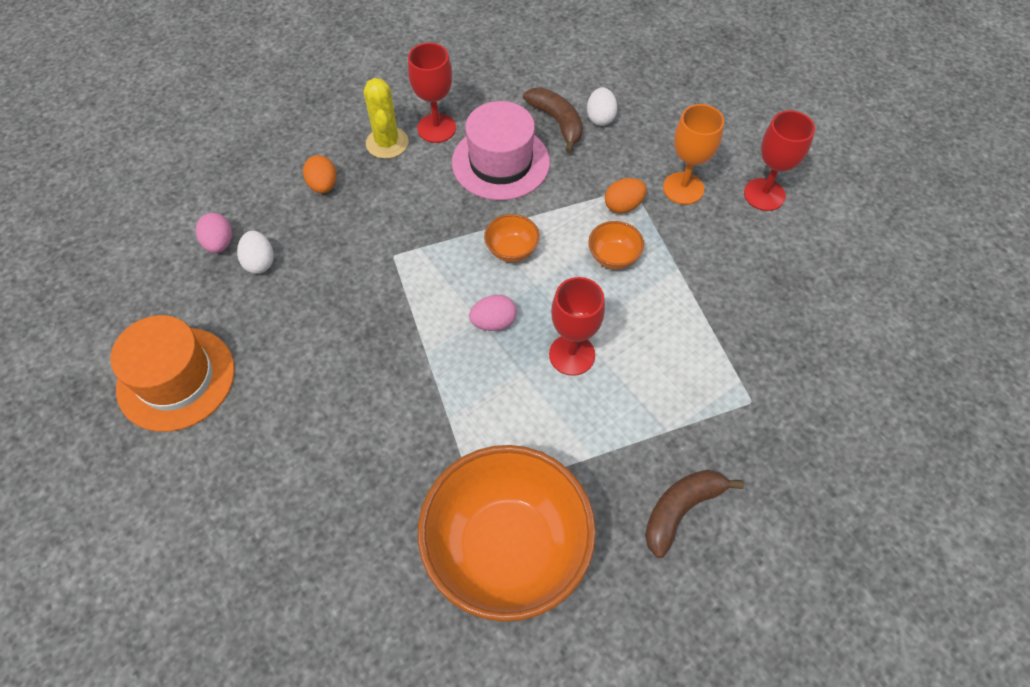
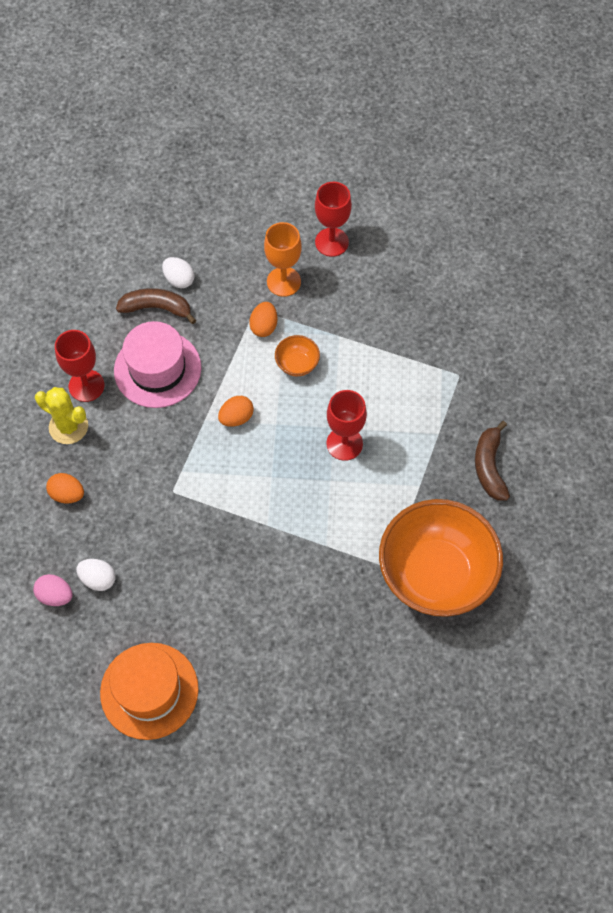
camera: 50 degrees left, 5 degrees up
(493, 322) = (281, 470): pink egg -> none
(511, 250) = (236, 418): orange bowl -> orange egg

